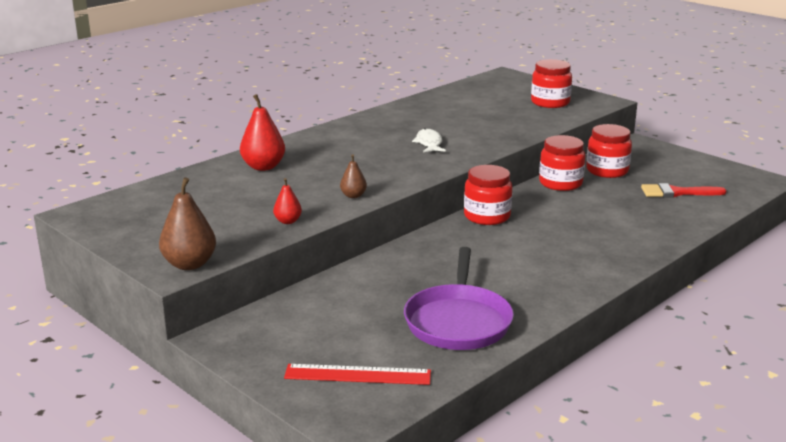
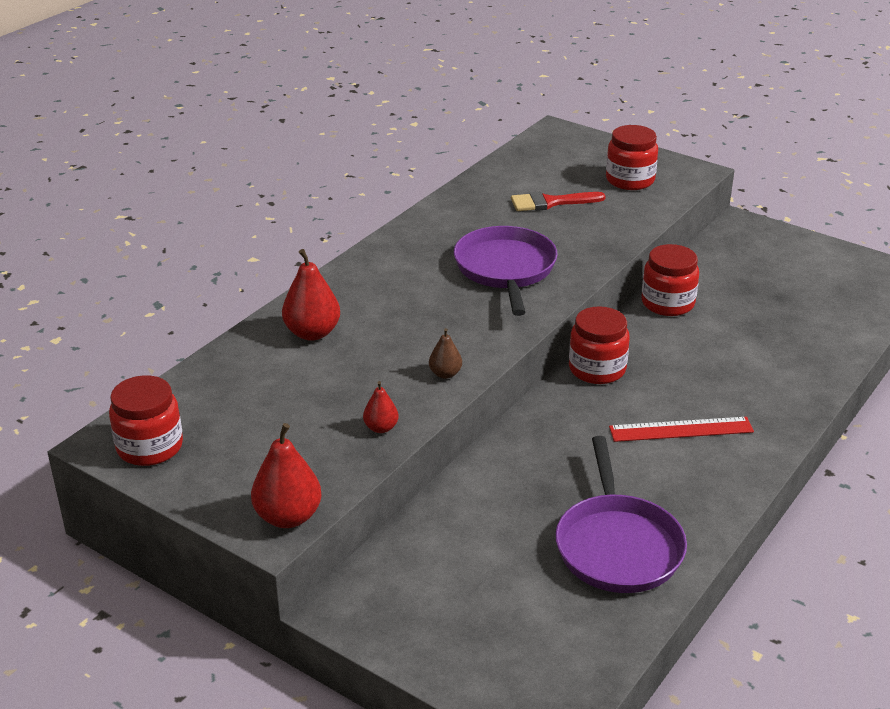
camera: 10 degrees left, 10 degrees up
(189, 264) = (288, 517): brown pear -> red pear
(357, 375) = (529, 645): red ruler -> red ruler (681, 429)
(429, 143) = (505, 269): white fish -> purple pan
(607, 171) = (716, 276): red jar -> red jar (150, 447)
(677, 192) = (808, 305): red brush -> red brush (551, 202)

